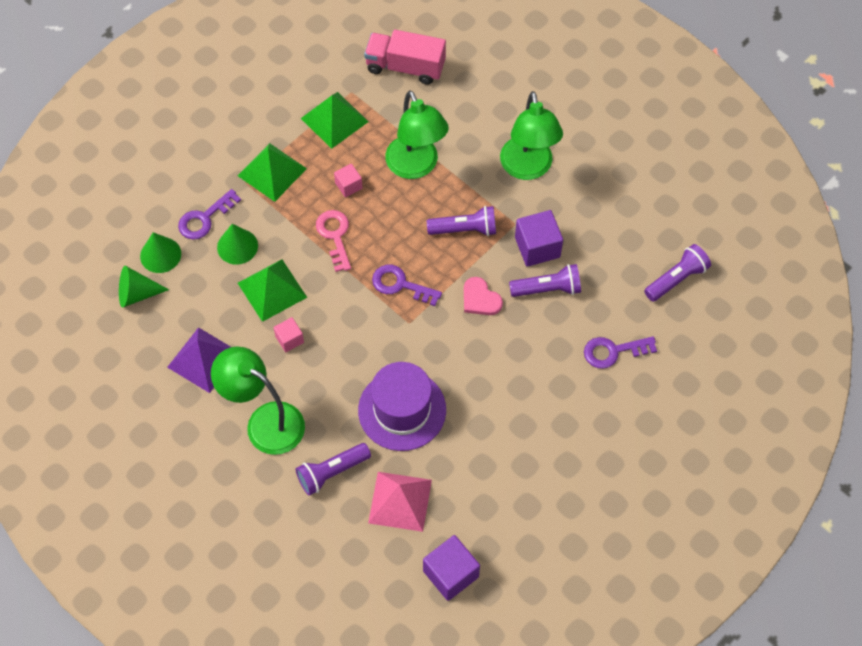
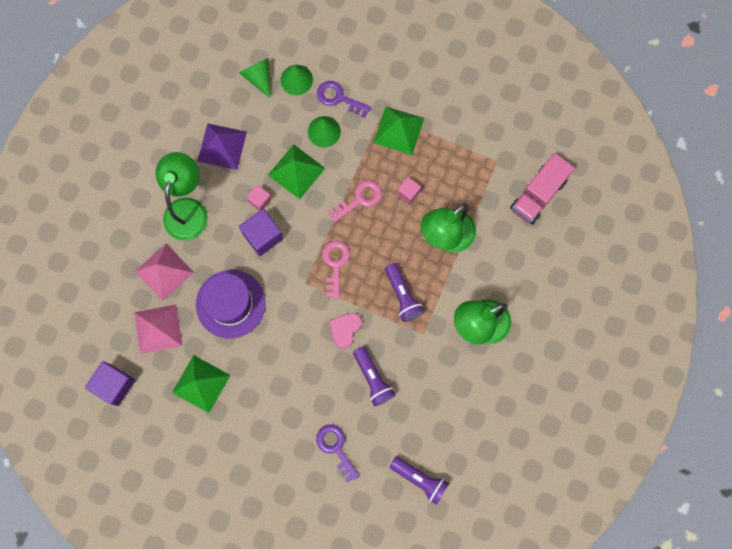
camera: 70 degrees right, 15 degrees up
(332, 472) = (164, 272): purple flashlight -> pink pyramid
(334, 120) = (465, 158): green pyramid -> green pyramid (201, 383)
(400, 285) = (335, 264): purple key -> pink key
(405, 67) = (538, 194): pink truck -> pink truck turned 135 degrees counterclockwise
(537, 247) = (407, 358): purple cube -> purple cube (263, 236)

